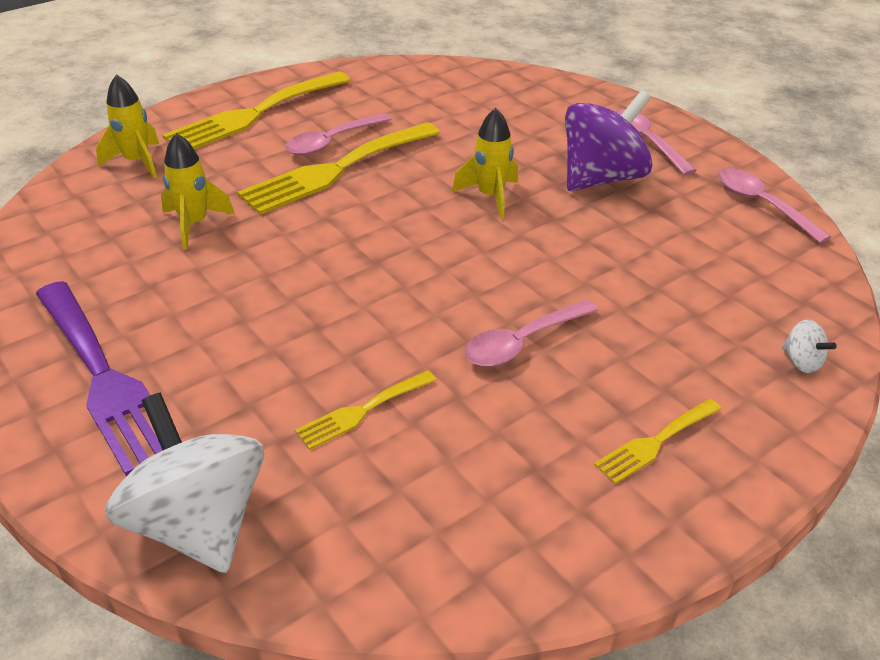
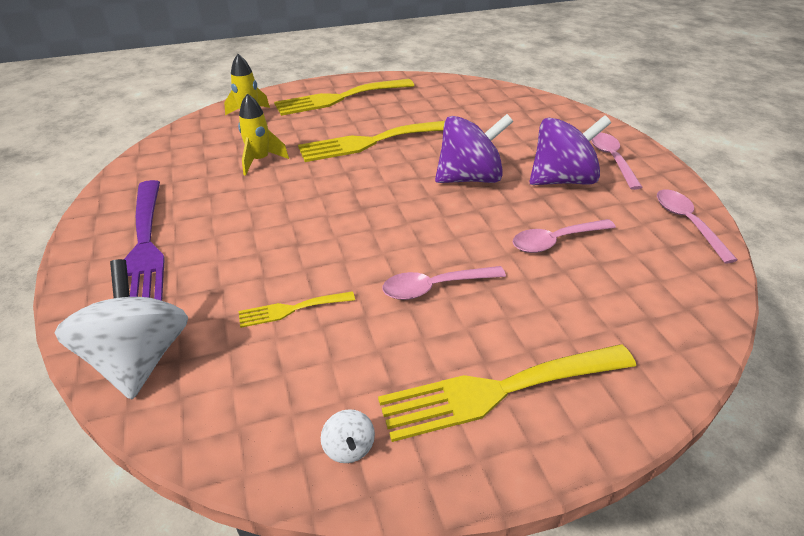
camera: 20 degrees right, 0 degrees up
(332, 142) = (379, 123): pink spoon -> pink spoon (555, 241)
(490, 196) = (469, 178): yellow rocket -> purple spinning top
(655, 443) = (497, 391): yellow fork -> yellow fork, size x2.01
(801, 362) = (660, 357): white spinning top -> white spinning top (349, 447)

